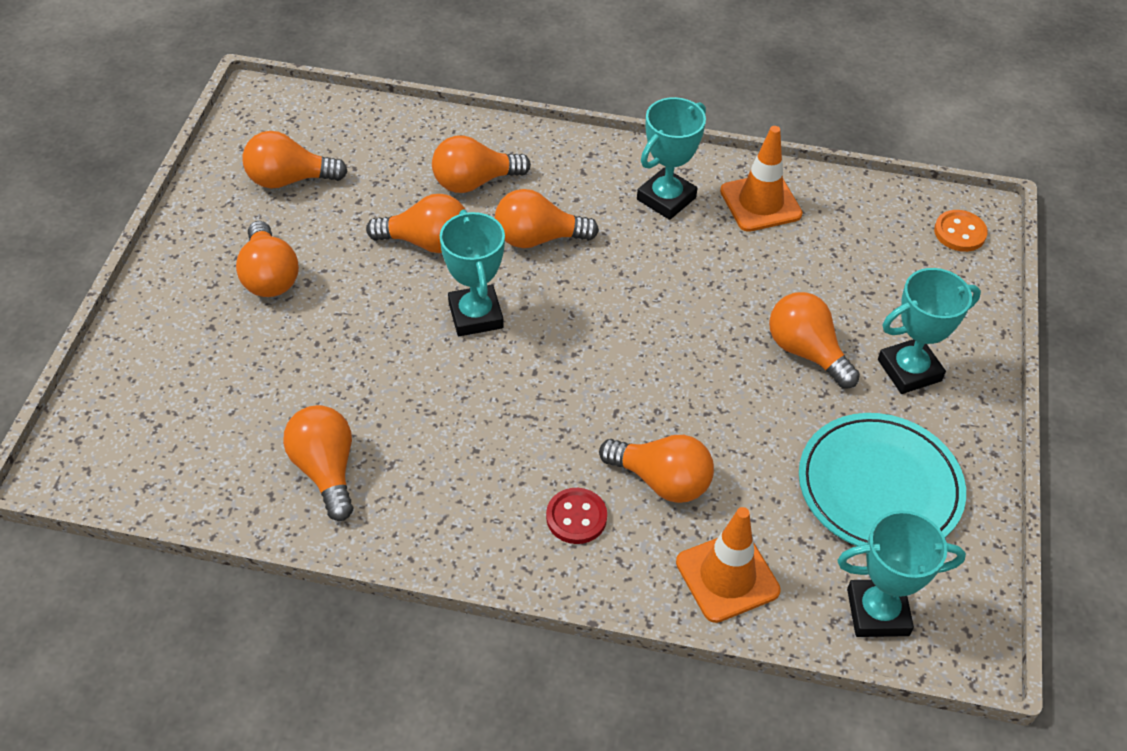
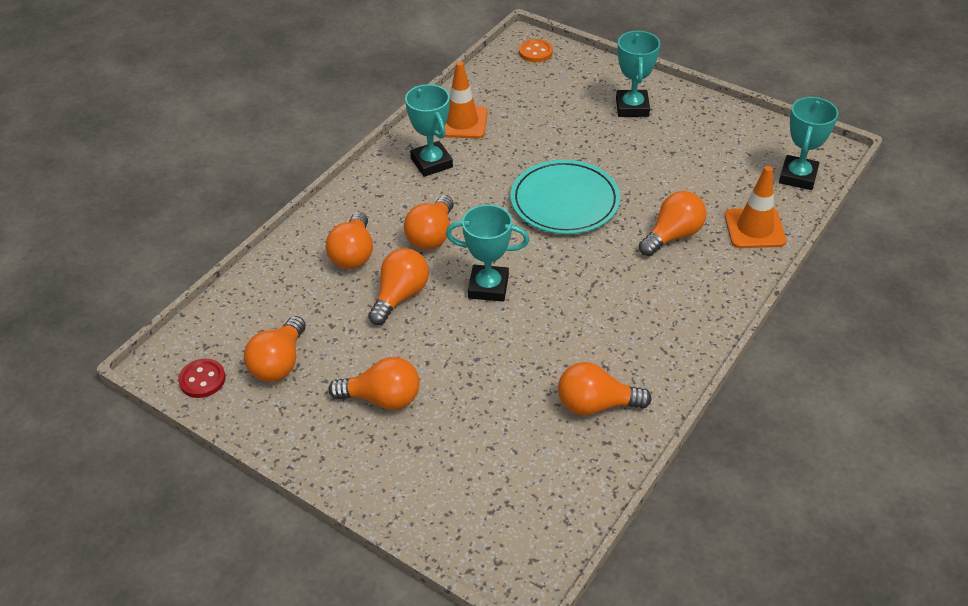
camera: 65 degrees left, 5 degrees down
(576, 517) = (687, 283): red button -> red button (202, 379)
(806, 352) = (598, 143): orange light bulb -> none
(879, 487) = (712, 147): turquoise plate -> turquoise plate (565, 201)

